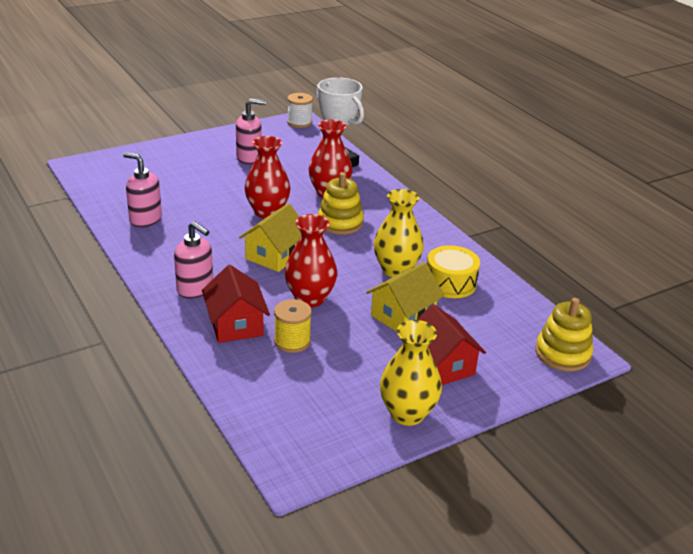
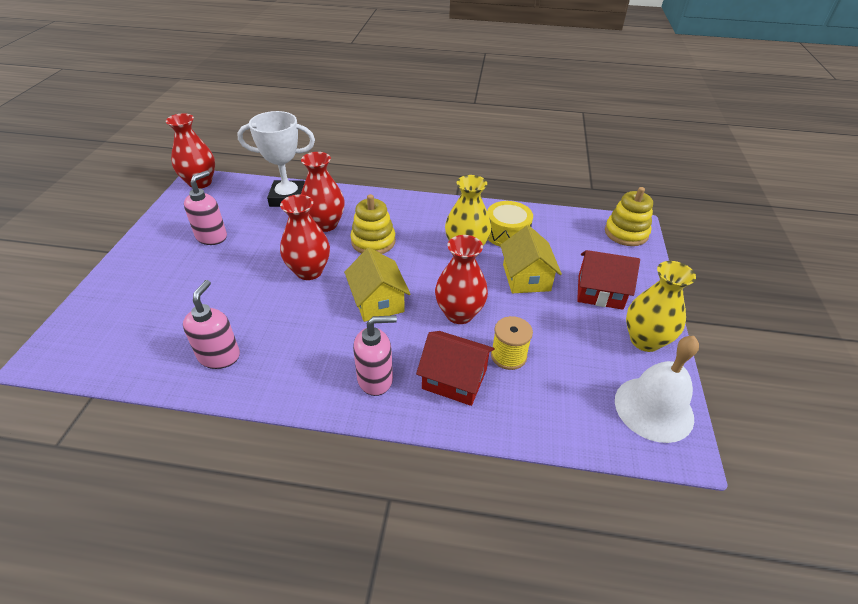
camera: 50 degrees left, 10 degrees up
(145, 219) = (219, 356): pink soap dispenser -> pink soap dispenser turned 120 degrees clockwise
(299, 122) = (200, 182): white spool -> red vase
(323, 443) = (653, 408): none -> white bell

